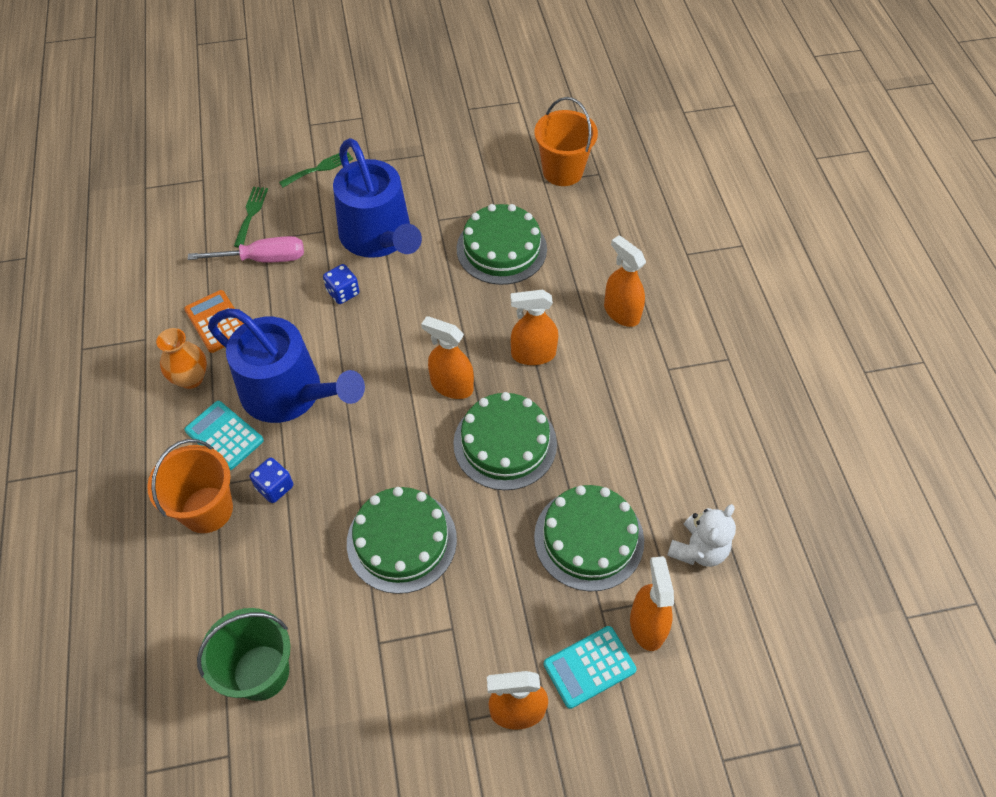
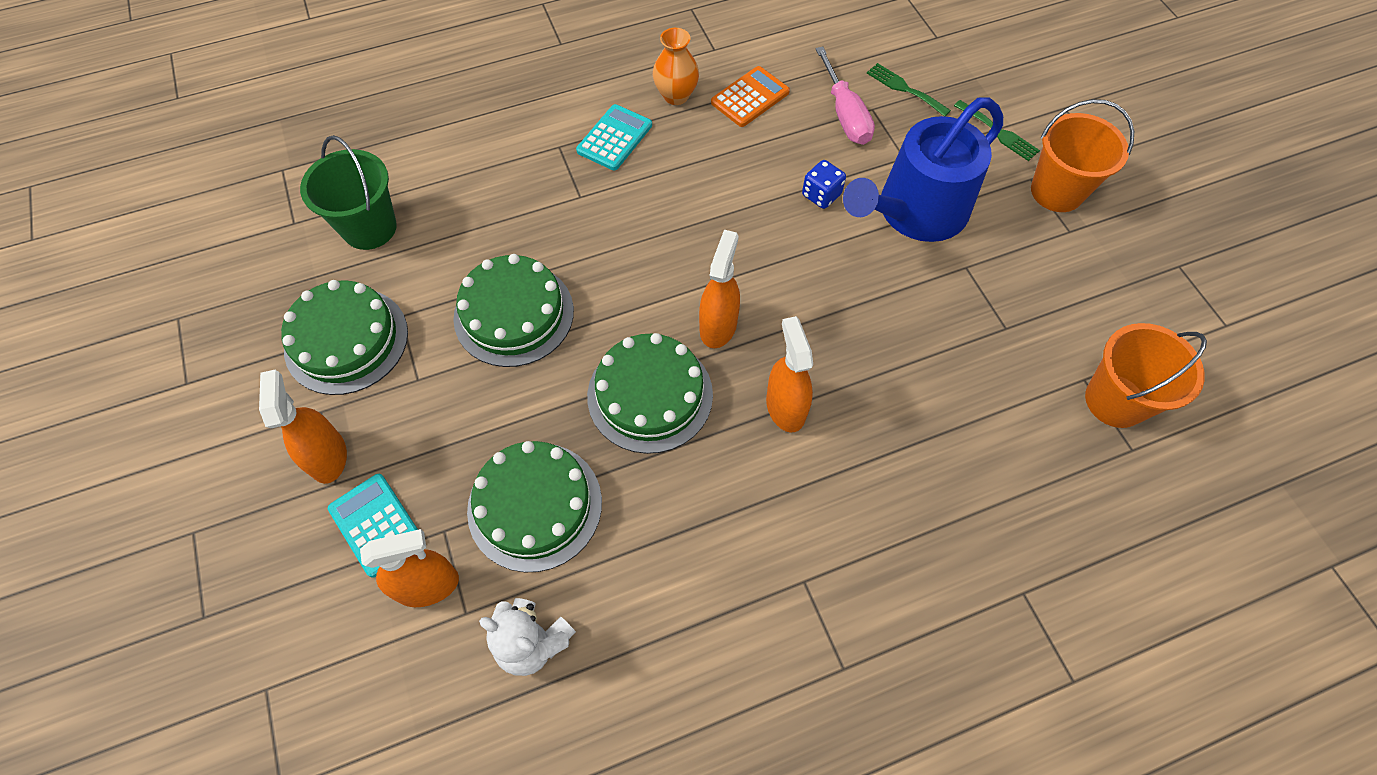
camera: 80 degrees right, 5 degrees up
(207, 509) = (531, 146): orange bucket -> orange bucket (1057, 191)
(251, 214) = (904, 88): green fork -> green fork turned 135 degrees counterclockwise
(275, 487) = (562, 192): blue dice -> none
(289, 393) = (675, 178): blue watering can -> none
(501, 249) = (944, 345): green cake -> green cake (346, 340)
(621, 312) = (884, 508): orange spray bottle -> none

